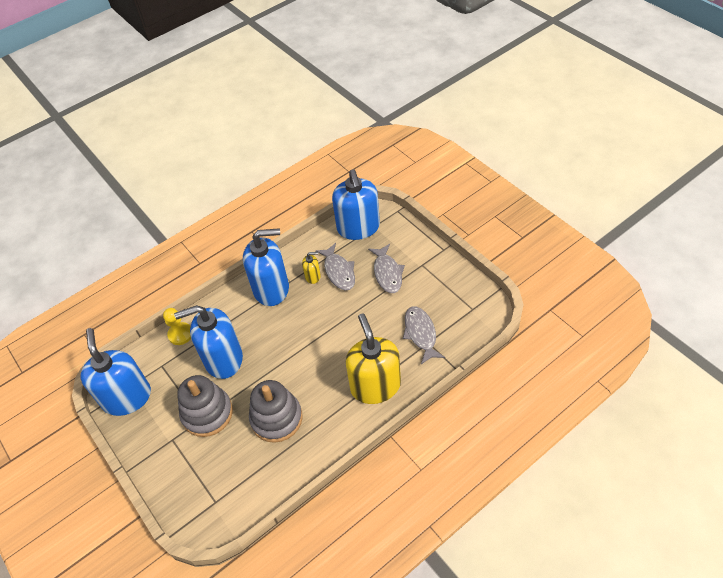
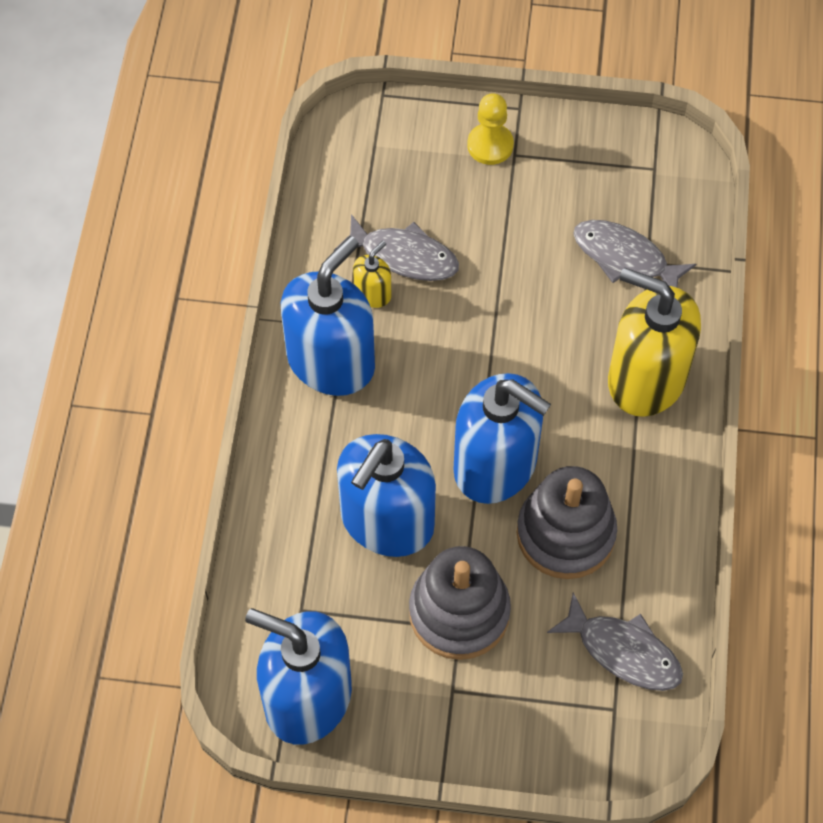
camera: 50 degrees left, 10 degrees up
(180, 334) = (272, 542): yellow pawn -> yellow pawn (490, 145)
(358, 228) = (353, 165): blue soap dispenser -> blue soap dispenser (496, 465)
(387, 273) = (479, 204): grey fish -> grey fish (623, 651)

